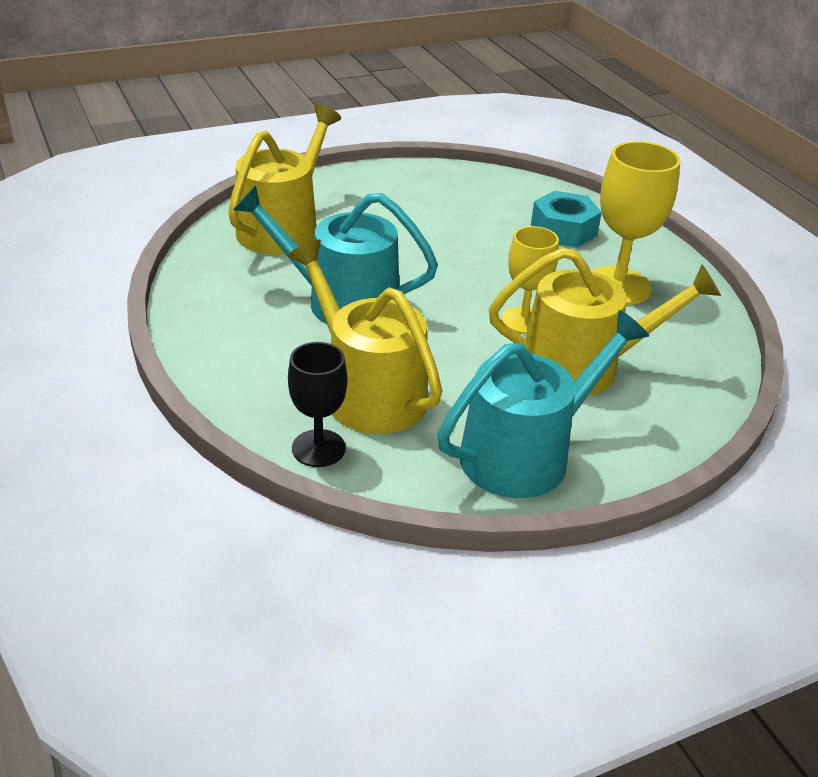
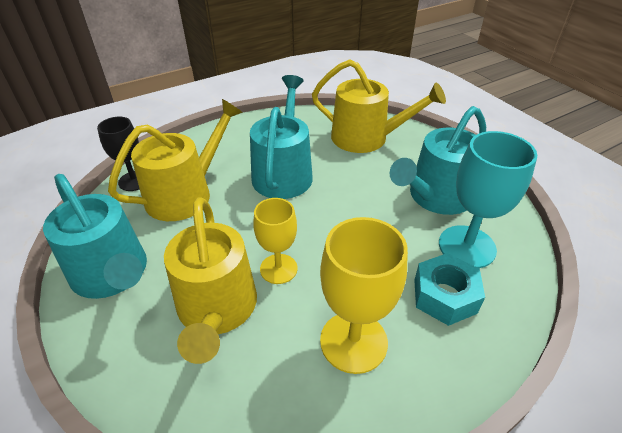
camera: 85 degrees right, 5 degrees up
(420, 205) = (436, 197): none -> turquoise watering can
(500, 205) = (467, 246): none -> turquoise goblet

